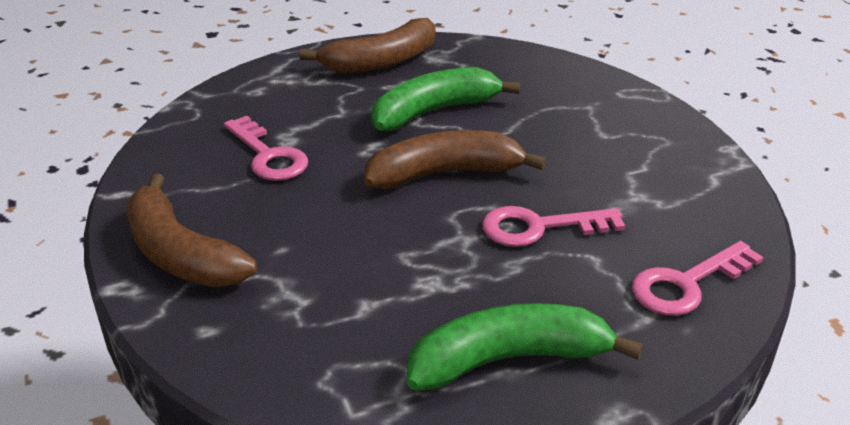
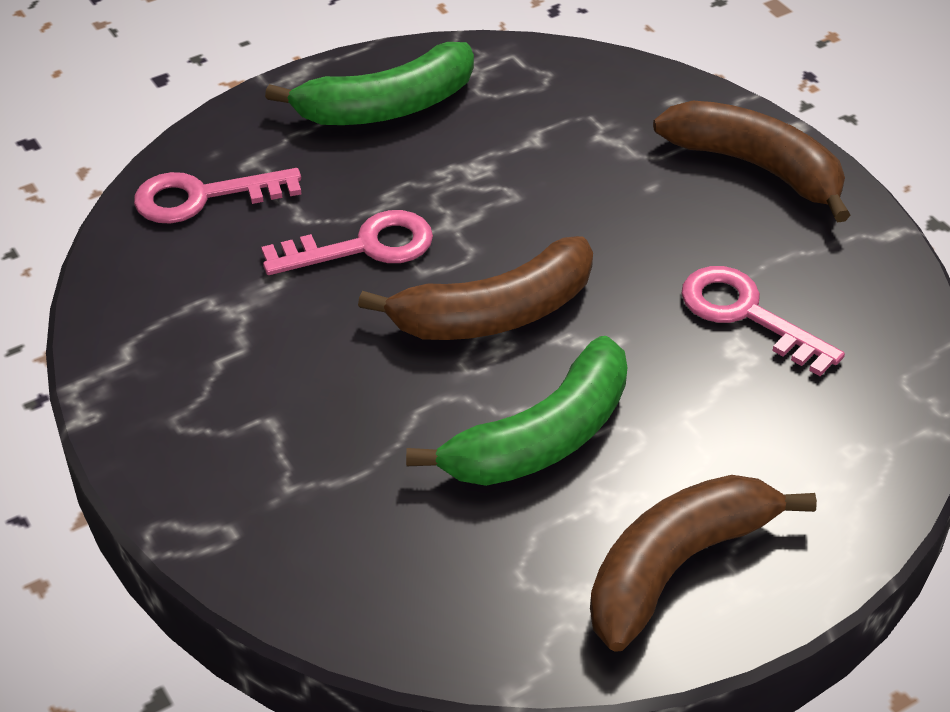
camera: 170 degrees right, 10 degrees up
(686, 284) = (203, 197): pink key -> pink key turned 150 degrees counterclockwise

